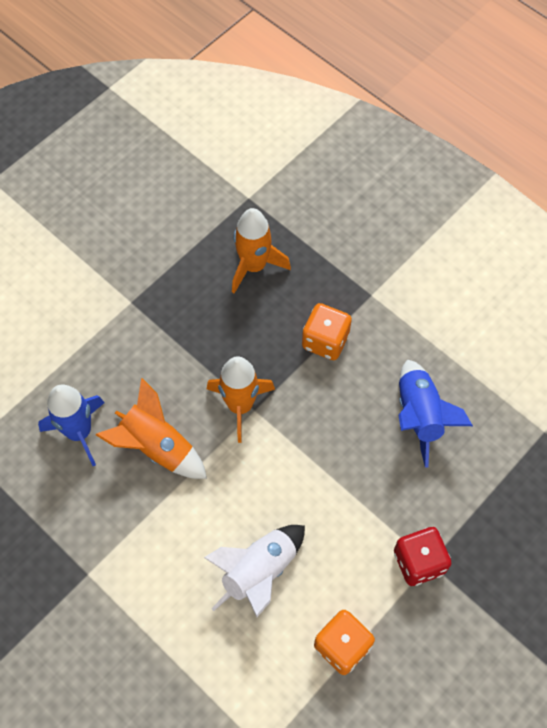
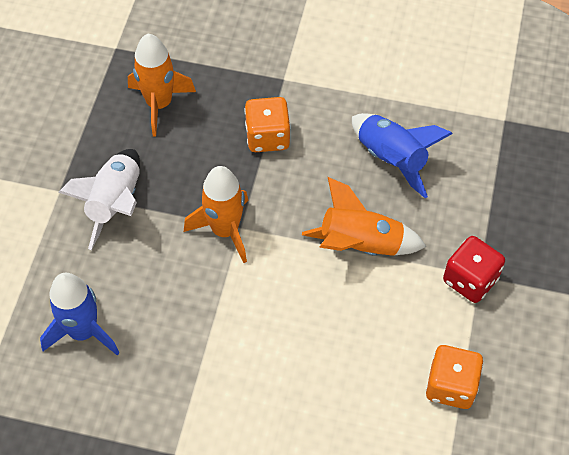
camera: 30 degrees left, 5 degrees down
(157, 447) = (169, 306): orange rocket -> orange rocket (360, 245)
(259, 572) = (336, 364): white rocket -> white rocket (115, 203)

